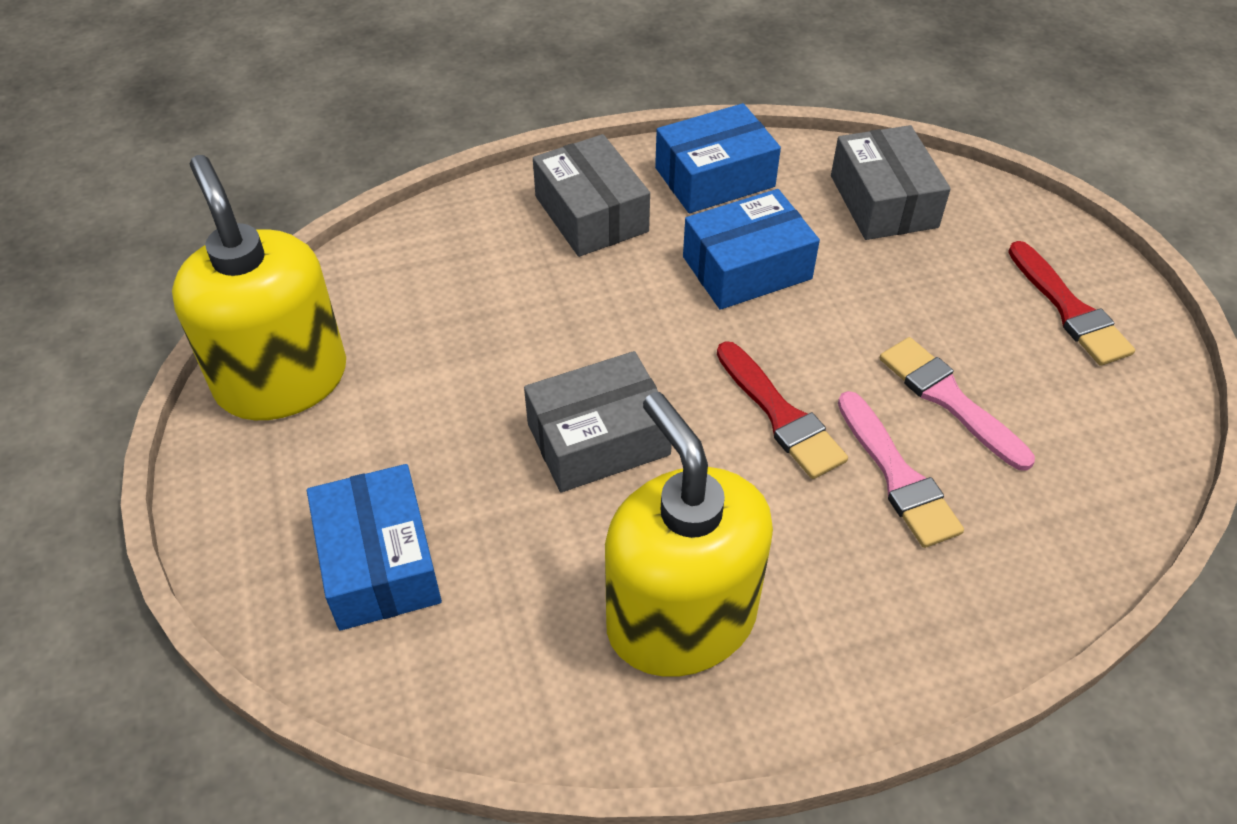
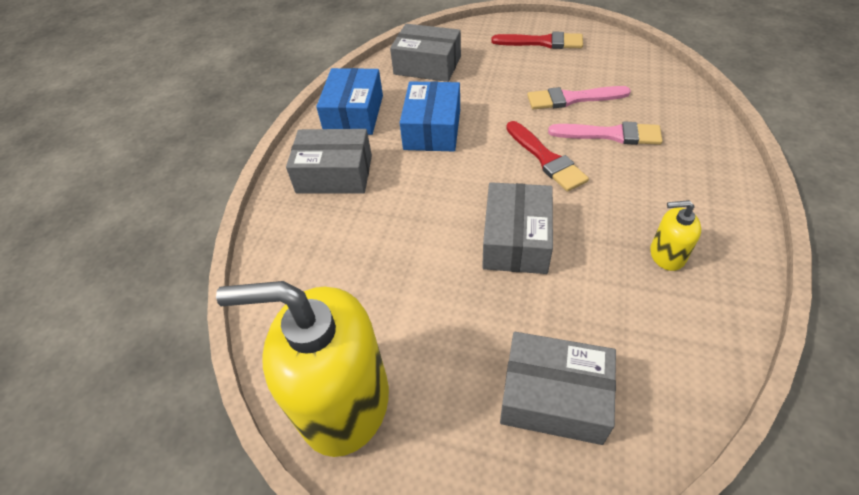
camera: 55 degrees left, 0 degrees up
(379, 563) = (554, 397): blue box -> grey box
(681, 619) = (667, 255): yellow soap dispenser -> yellow soap dispenser, size x0.44
(780, 415) = (546, 159): red brush -> red brush turned 60 degrees clockwise

